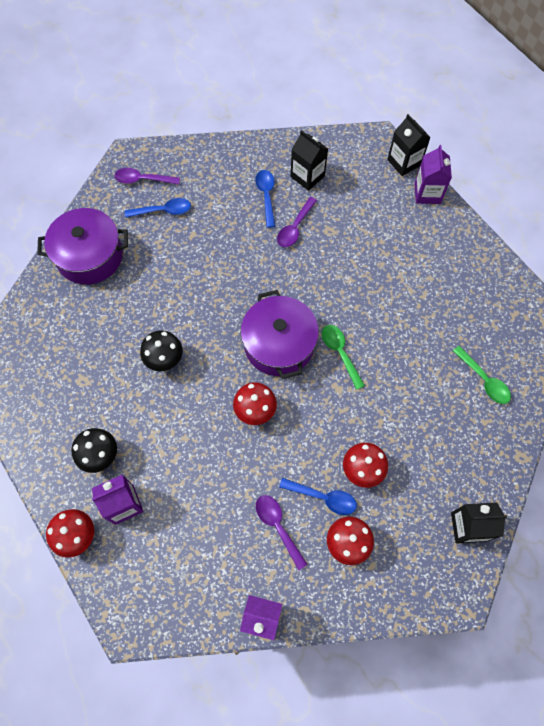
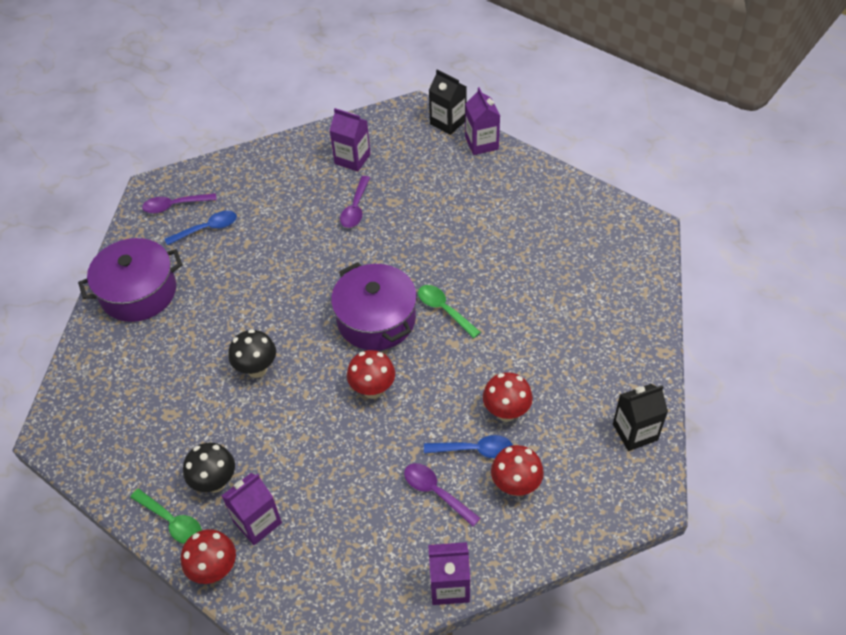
camera: 15 degrees left, 15 degrees down
(266, 196) = (315, 187): blue spoon -> none
(307, 176) = (352, 159): black carton -> purple carton
(484, 380) = (600, 294): green spoon -> green spoon (172, 521)

